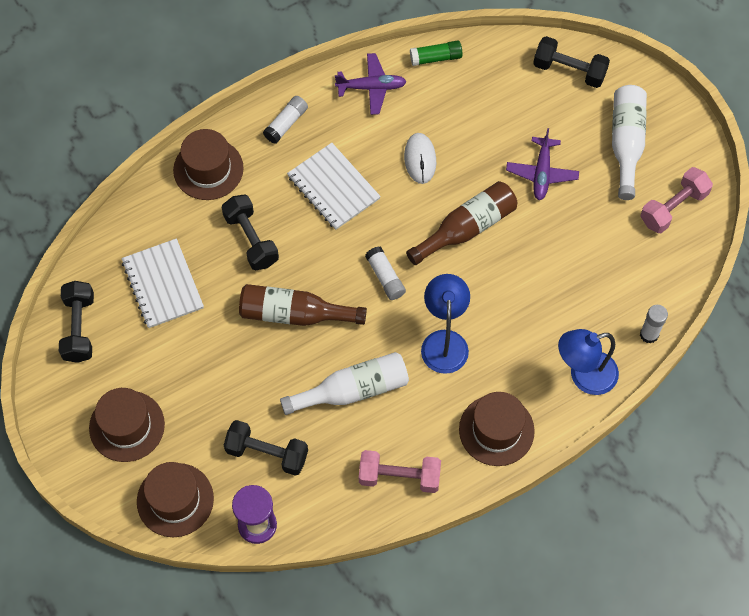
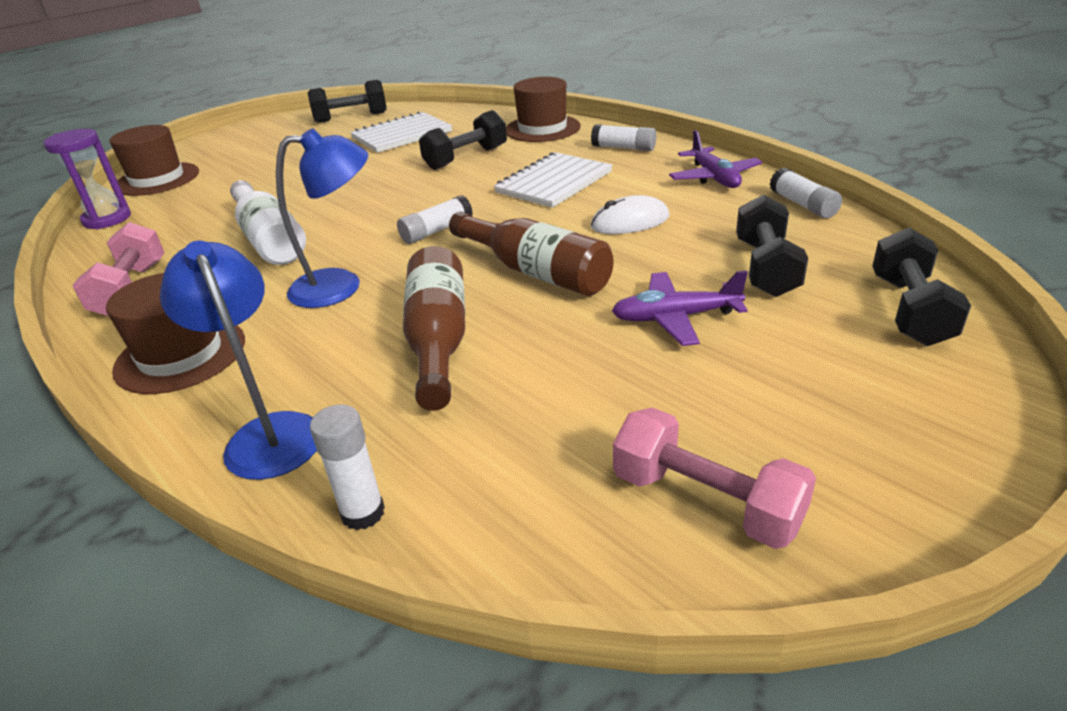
camera: 80 degrees right, 30 degrees down
(127, 426) = (246, 148): brown hat -> none
(267, 453) = (196, 209): black dumbbell -> black dumbbell (766, 268)
(294, 314) = (375, 192): brown bottle -> brown bottle (438, 340)
(436, 58) = (803, 205): green glue stick -> white glue stick
(626, 143) = (815, 402): white bottle -> none

